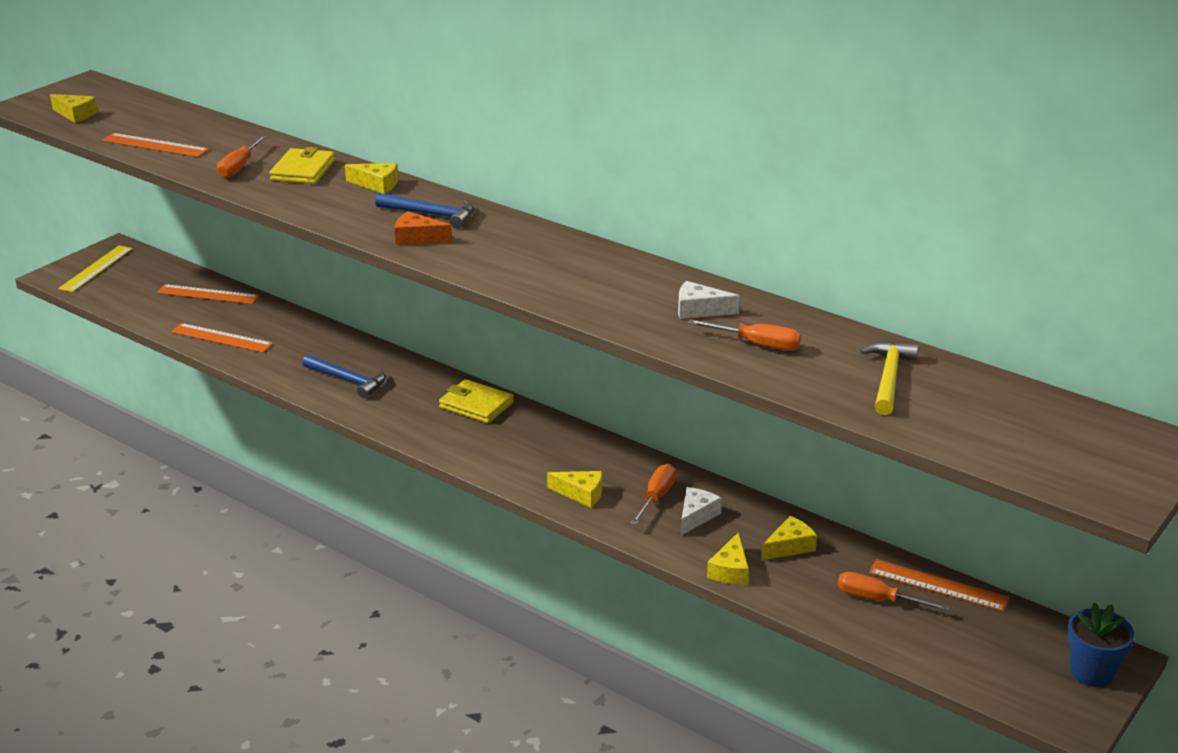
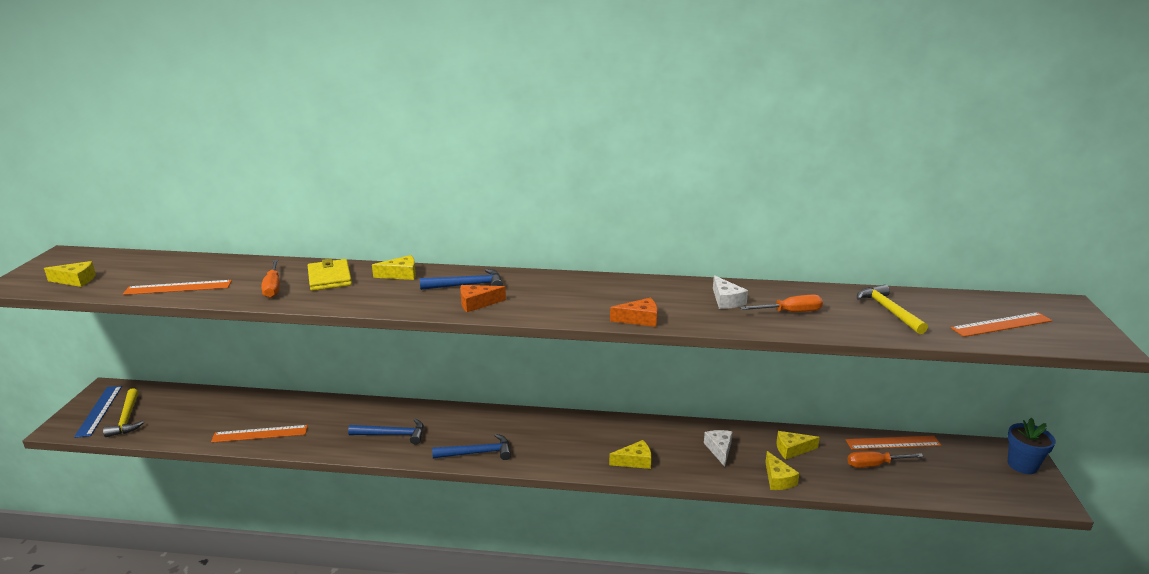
camera: 30 degrees left, 5 degrees down
(96, 268) = (99, 411): yellow ruler -> blue ruler
(114, 284) = (127, 419): none -> yellow hammer
(207, 294) = (219, 404): orange ruler -> orange ruler (1001, 325)
(417, 427) = (477, 453): none -> blue hammer
(476, 405) = (503, 422): yellow wallet -> none
(567, 303) = (639, 319): none -> orange cheese
(656, 497) = (682, 446): orange screwdriver -> none
(699, 310) = (726, 300): white cheese -> white cheese turned 90 degrees counterclockwise
(789, 547) = (792, 449): yellow cheese -> yellow cheese turned 120 degrees counterclockwise

